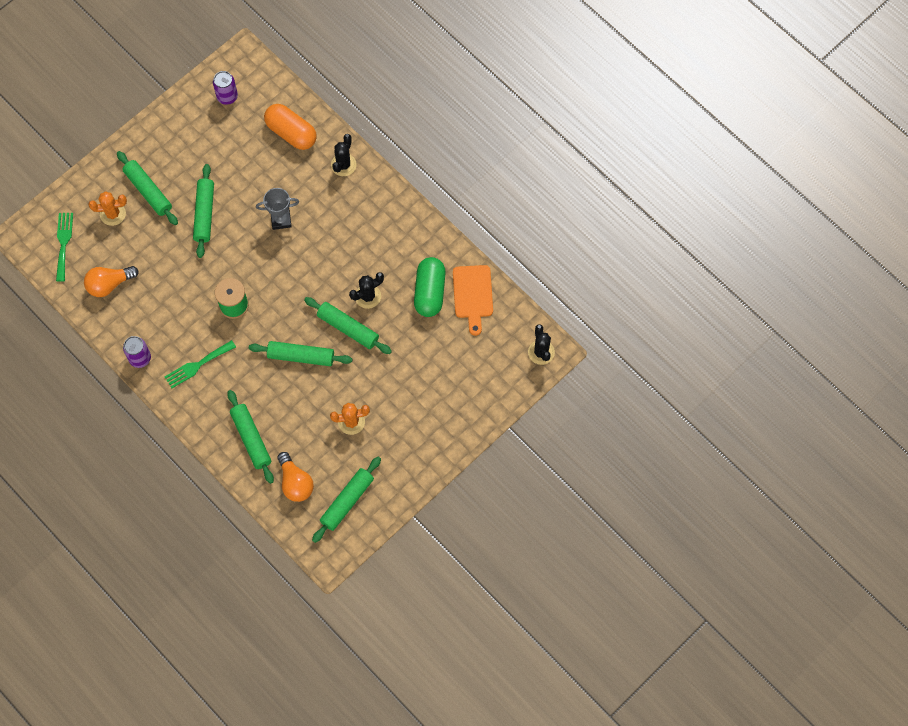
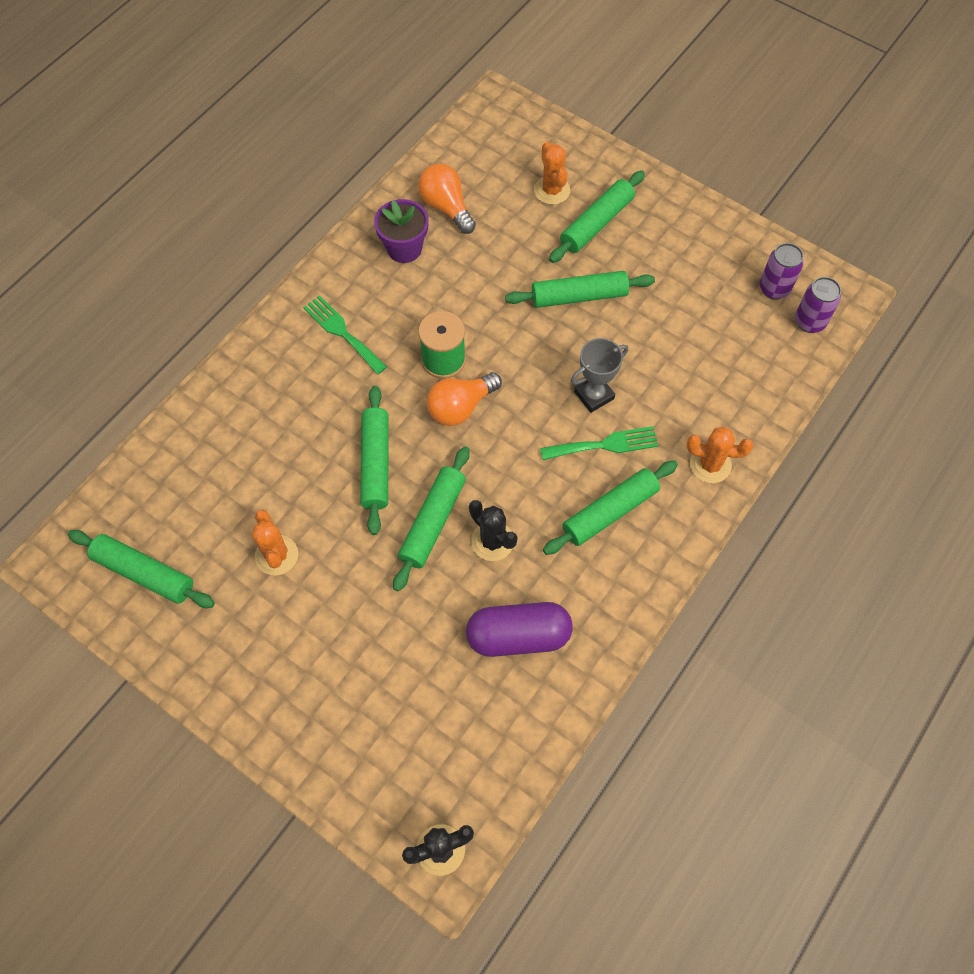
camera: 80 degrees right, 5 degrees down
(63, 243) = (496, 146): green fork -> green fork (605, 445)
(138, 317) = (404, 248): none -> purple flower pot
(140, 358) = (343, 263): purple can -> purple can (809, 322)
(251, 439) = (236, 421): green rolling pin -> green rolling pin (610, 512)
(281, 220) = (594, 395): grey trophy -> grey trophy turned 75 degrees clockwise
(291, 133) = (742, 382): orange capsule -> none
(295, 482) = (171, 494): orange light bulb -> orange light bulb (461, 407)
(343, 165) = (710, 465): black cactus -> orange cactus
(430, 292) = (518, 636): green capsule -> purple capsule
(473, 295) = (527, 709): orange cutting board -> none

